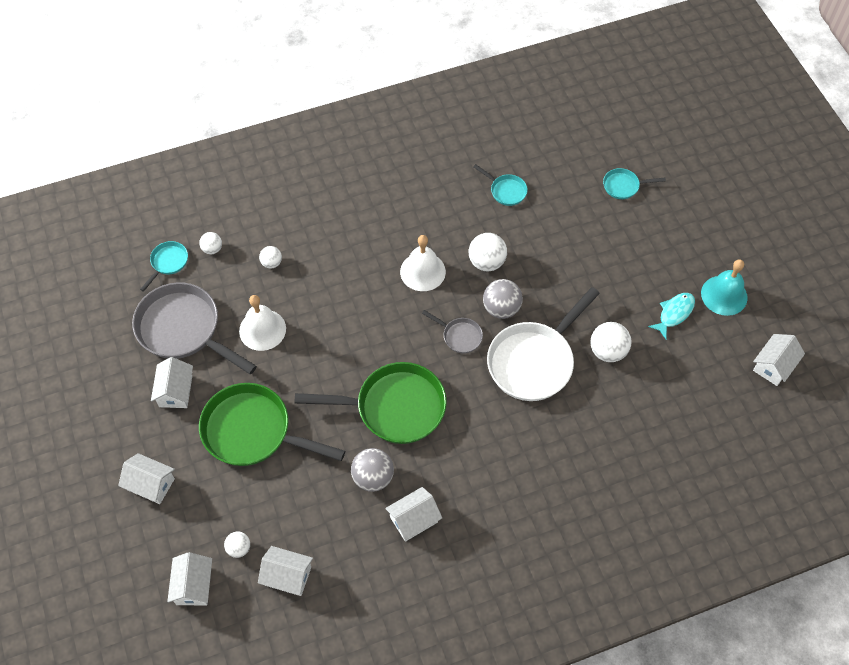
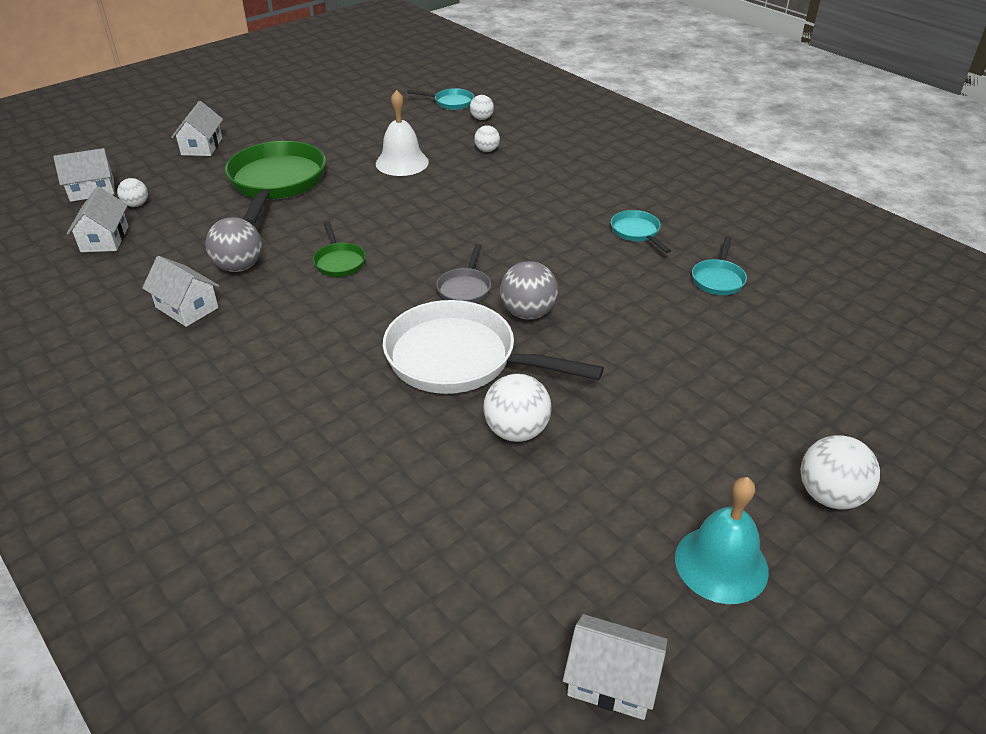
camera: 70 degrees right, 20 degrees down
(176, 391) = (308, 136): white house -> none
(183, 329) = (380, 125): grey pan -> none
(394, 407) = (339, 262): green pan -> green pan, size x0.46
(422, 271) = (542, 242): white bell -> none
(486, 262) = (592, 286): white ball -> white ball (830, 496)
(623, 186) = (834, 388): turquoise pan -> turquoise pan (636, 232)
(674, 313) = (635, 499): turquoise fish -> none

